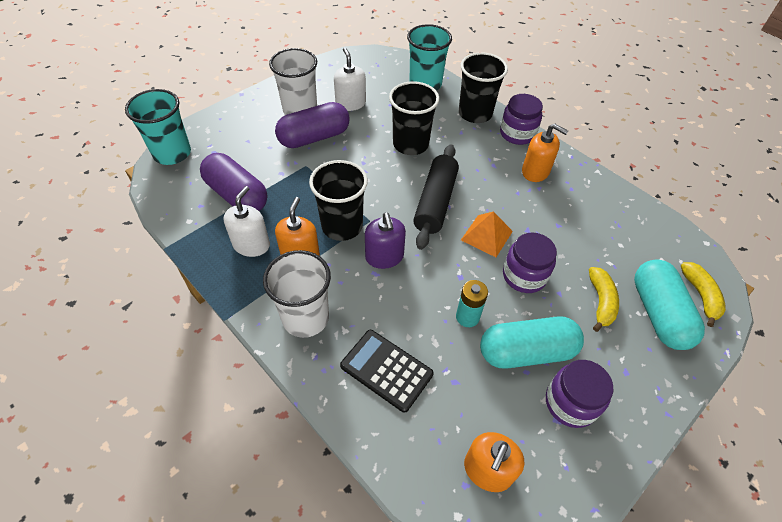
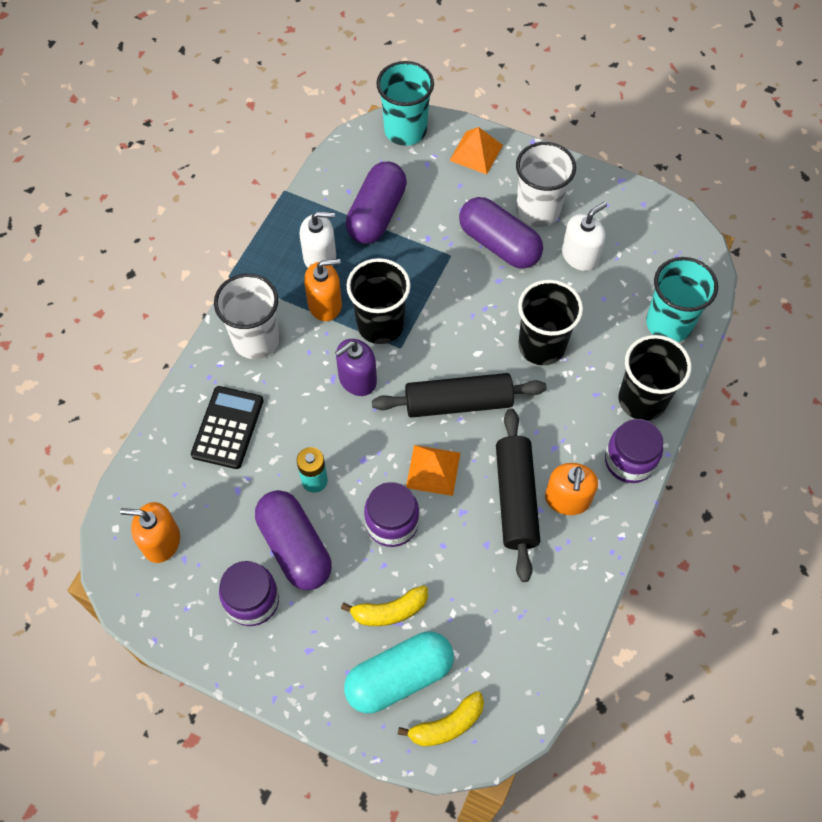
camera: 70 degrees right, 10 degrees up
(226, 123) = (476, 152): none -> orange pyramid
(526, 197) = (515, 498): none -> black rolling pin
(526, 352) = (295, 547): turquoise capsule -> purple capsule

